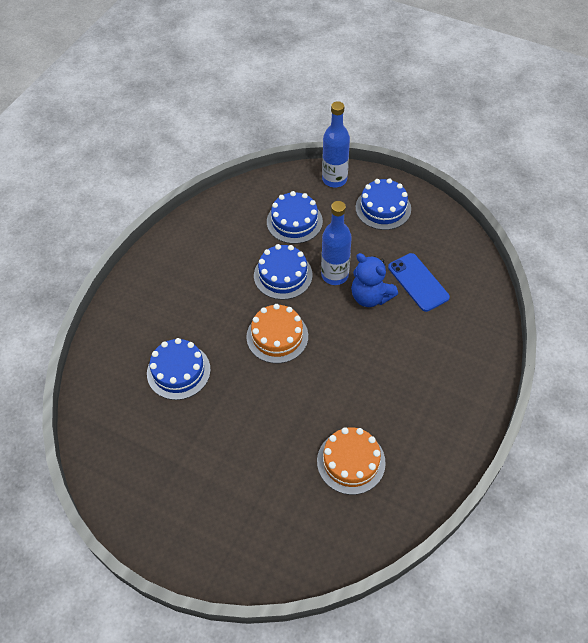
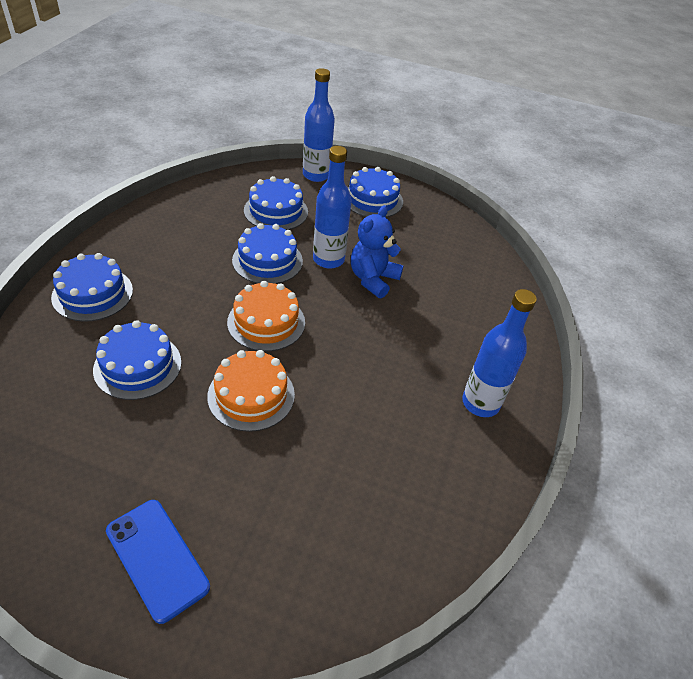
camera: 15 degrees left, 10 degrees down
(144, 304) = (92, 294): none -> blue cake
(351, 461) = (379, 461): orange cake -> orange cake (251, 395)
(370, 297) = (373, 279): blue teddy bear -> blue teddy bear turned 90 degrees clockwise
(418, 282) = (424, 264): blue phone -> blue phone (157, 558)
(440, 419) = (480, 403): none -> blue bottle

